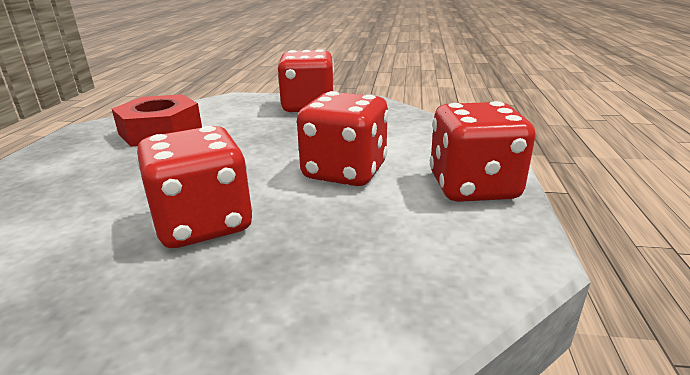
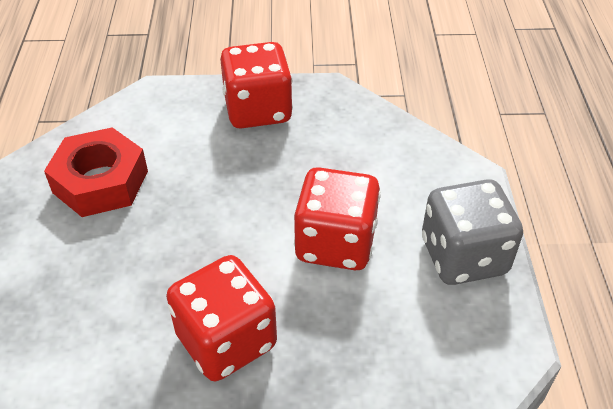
camera: 10 degrees left, 20 degrees up
(473, 187) = (463, 256): red dice -> grey dice

